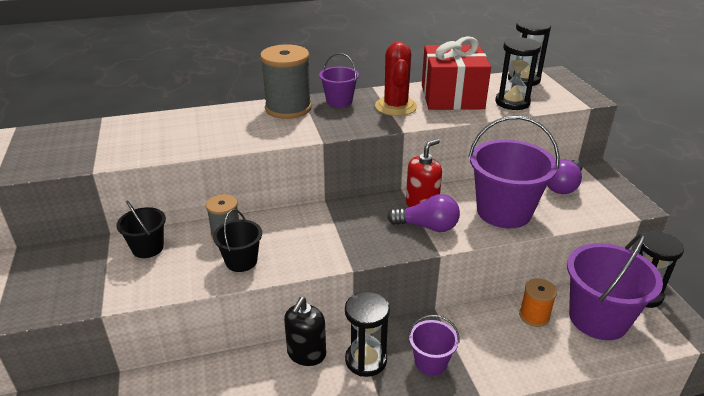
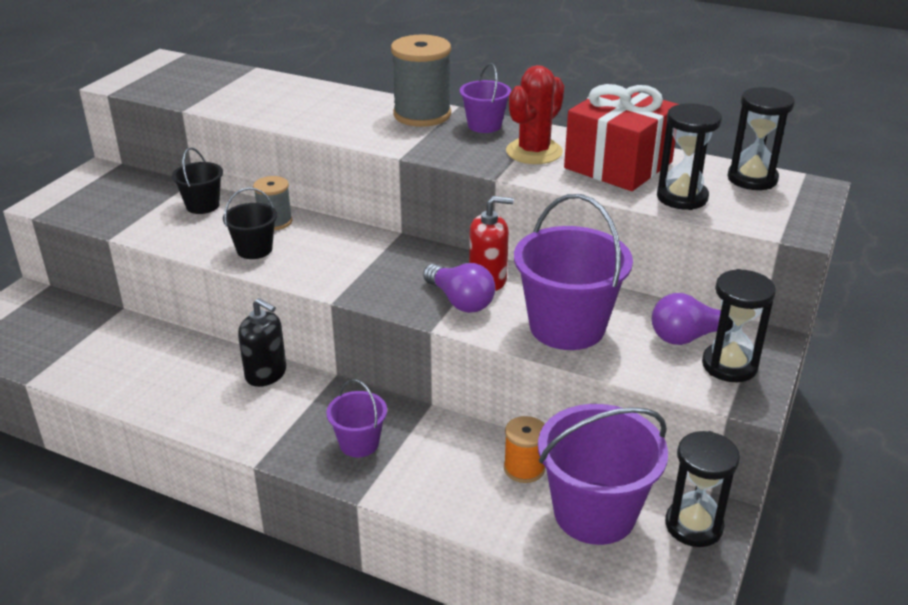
camera: 40 degrees right, 0 degrees up
(306, 354) = (266, 374): black soap dispenser -> black soap dispenser turned 120 degrees counterclockwise
(366, 360) = (306, 407): black hourglass -> black hourglass (729, 365)

